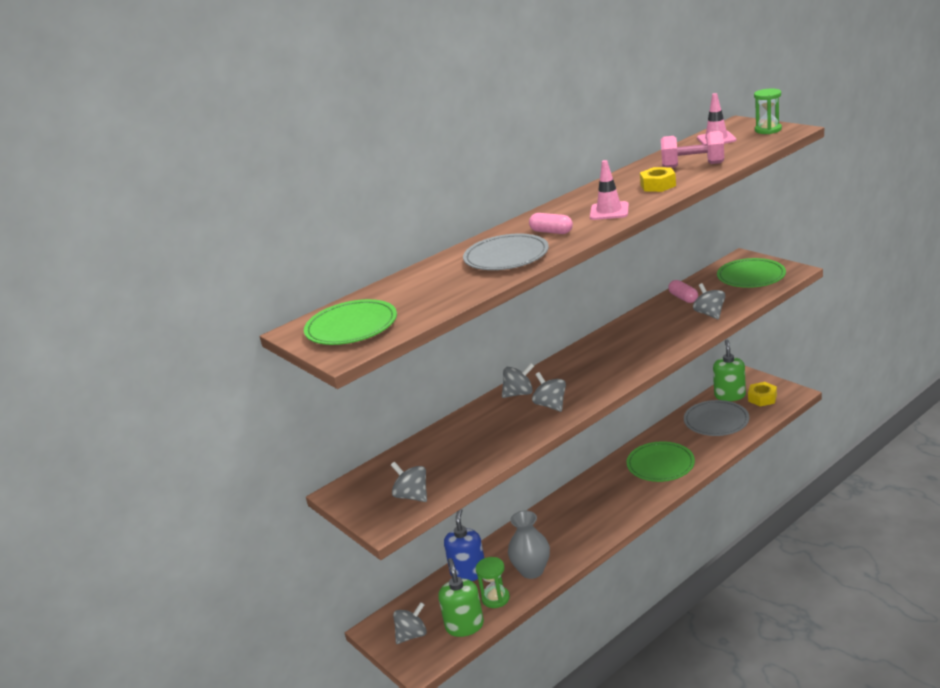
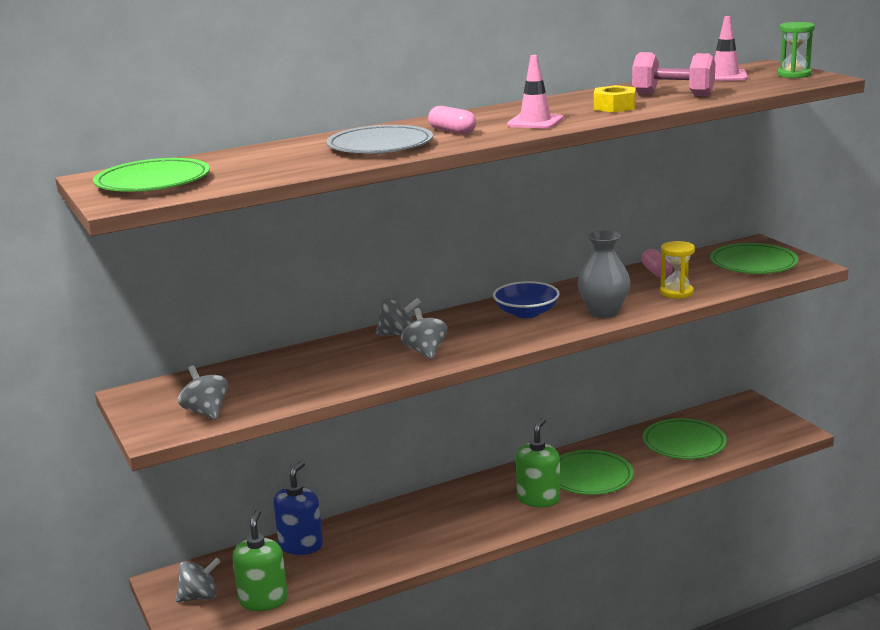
camera: 10 degrees right, 5 degrees down
(495, 598) = (315, 579): green hourglass -> none
(532, 570) = (373, 558): grey vase -> grey vase (603, 312)
(607, 354) = (526, 313): none -> blue bowl
(709, 314) = (676, 292): grey spinning top -> yellow hourglass
(716, 421) = (684, 443): grey plate -> green plate
(730, 395) = (716, 418): green soap dispenser -> green soap dispenser (538, 499)
(762, 398) = (755, 429): yellow nut -> none

